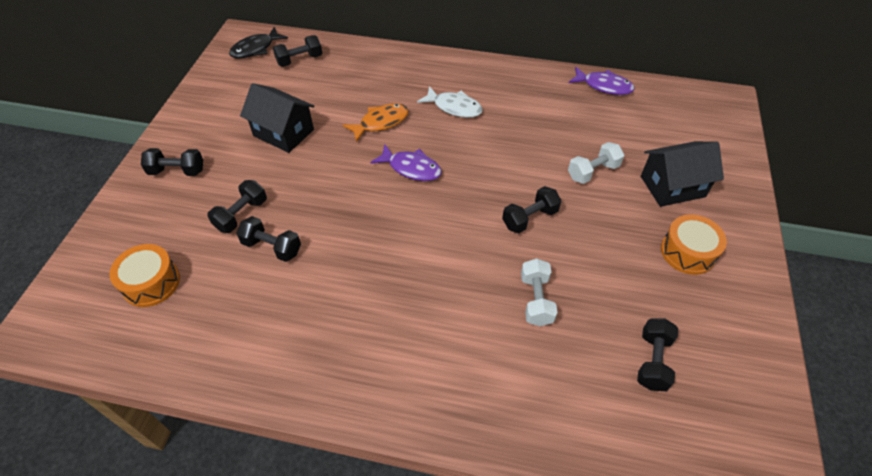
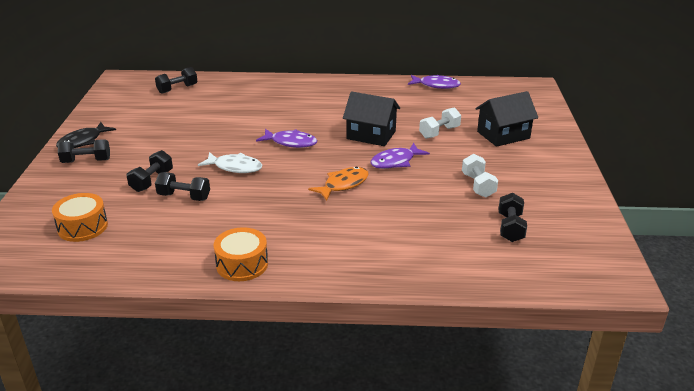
camera: 10 degrees left, 20 degrees down
(256, 49) = (136, 85): black fish -> black fish (83, 141)
(283, 133) = (175, 131): black house -> black house (371, 135)
(380, 122) = (258, 119): orange fish -> orange fish (343, 184)
(454, 107) = (317, 106): white fish -> white fish (235, 167)
(529, 218) = (395, 161): black dumbbell -> purple fish
(536, 300) = (412, 205): white dumbbell -> white dumbbell (478, 185)
(687, 252) = (523, 168): orange drum -> orange drum (242, 264)

